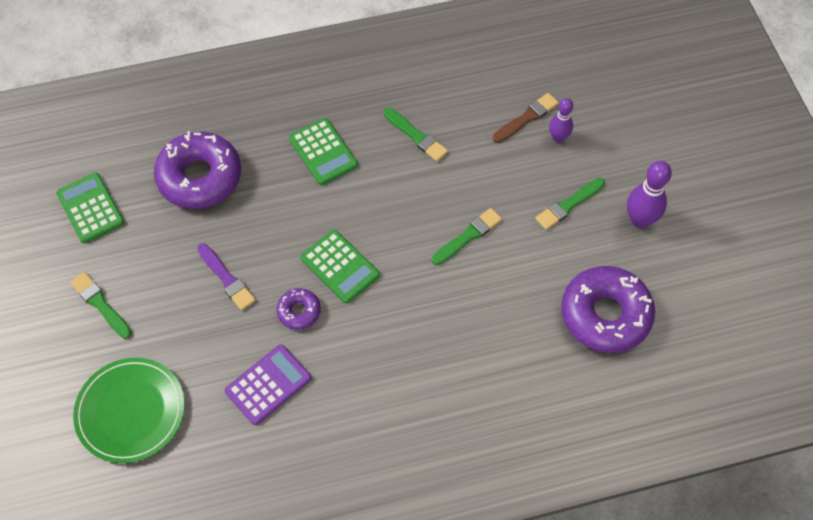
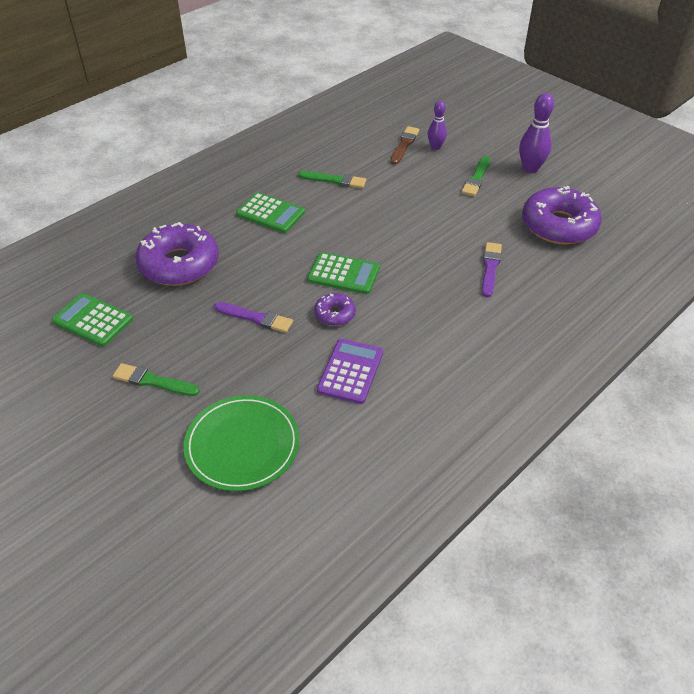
camera: 30 degrees left, 15 degrees down
(468, 236) = (423, 220): green brush -> none
(488, 333) = (490, 268): none -> purple brush

